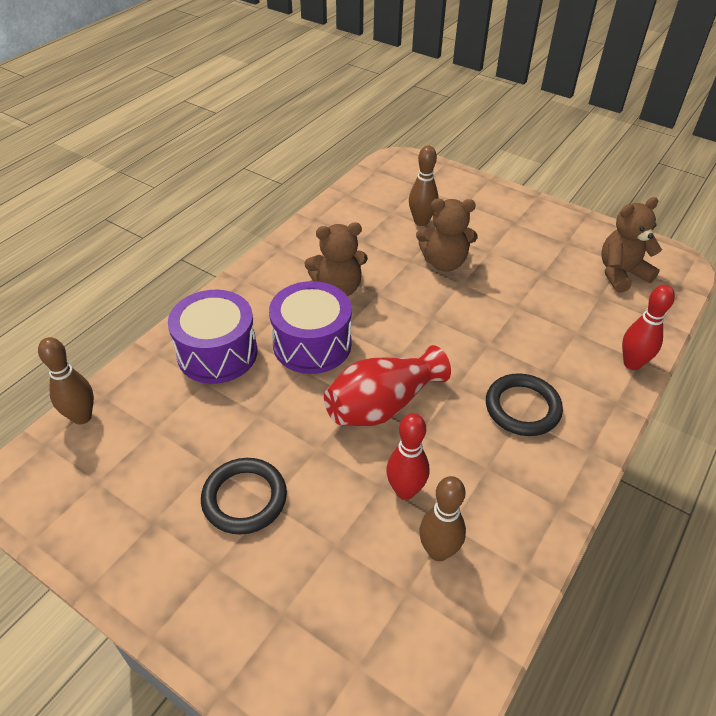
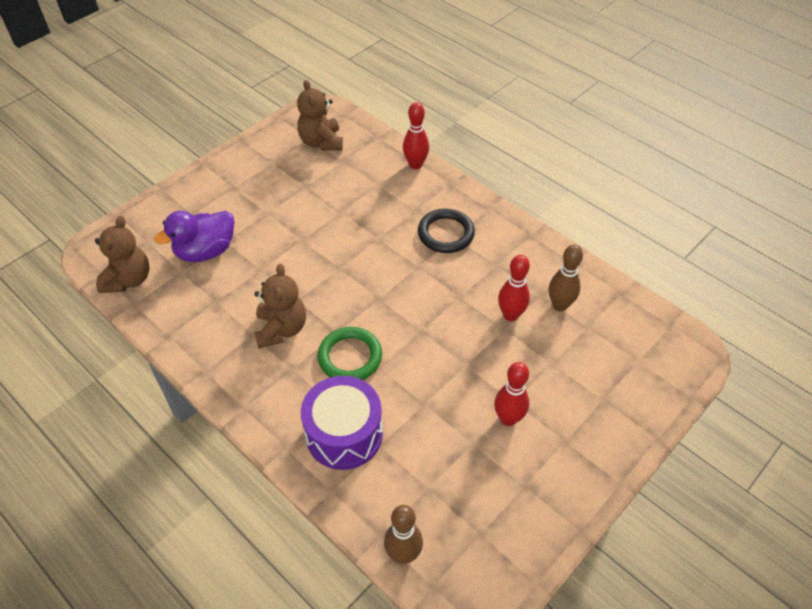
camera: 80 degrees left, 5 degrees up
(244, 498) = (508, 419): black ring -> red bowling pin
(312, 344) = (350, 357): purple drum -> green ring
(382, 405) = (429, 316): red vase -> none
(421, 221) = (205, 251): brown bowling pin -> purple duck
(444, 262) = (271, 246): brown teddy bear -> brown teddy bear (128, 280)

